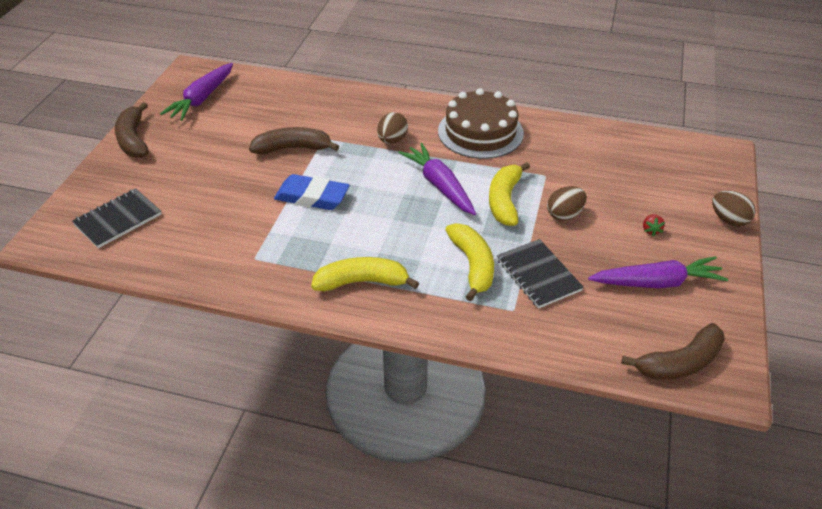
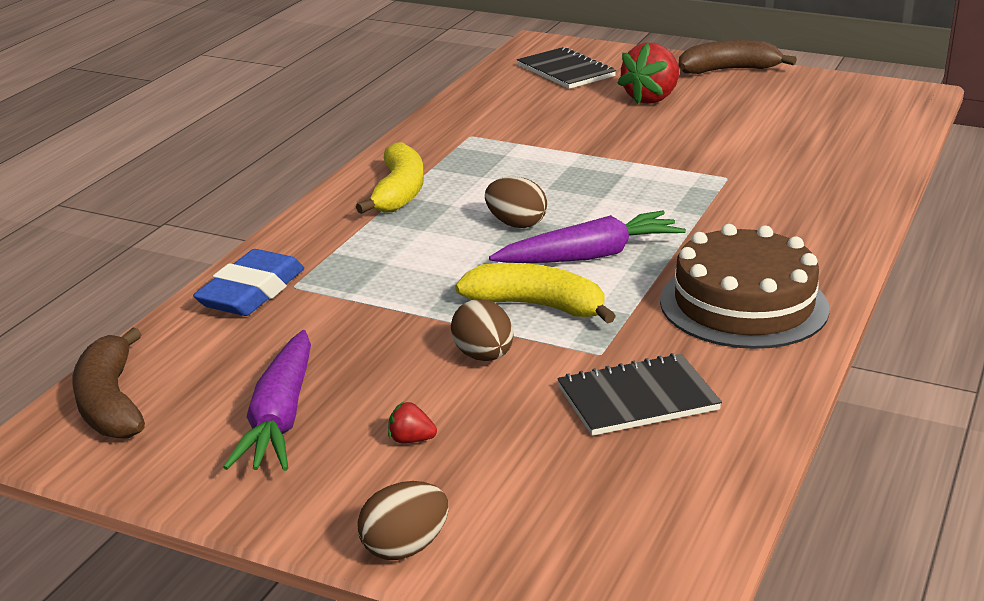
camera: 100 degrees right, 15 degrees down
(186, 173) = (651, 98): none -> red strawberry
(201, 99) = (832, 101): purple carrot -> none
(293, 148) = (702, 157): brown banana -> none
(312, 197) = (582, 167): blue eraser -> blue eraser (251, 292)
(392, 140) = (720, 226): brown egg -> brown egg (516, 224)
(472, 265) = (396, 265): yellow banana -> none
(538, 275) = (351, 313): black notebook -> black notebook (637, 398)

